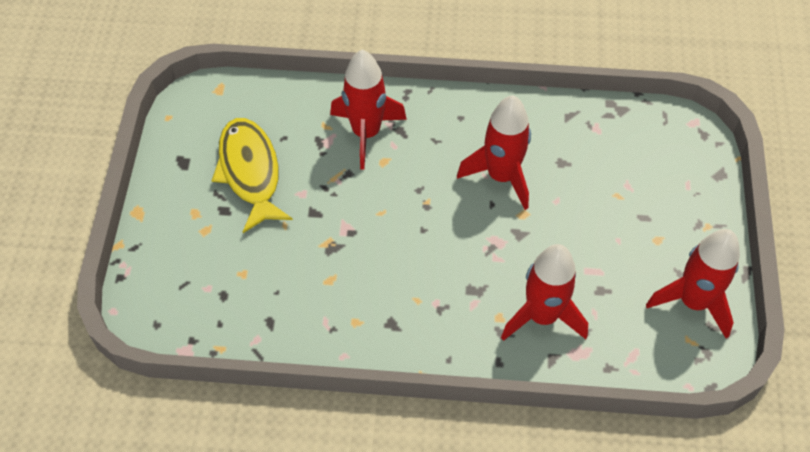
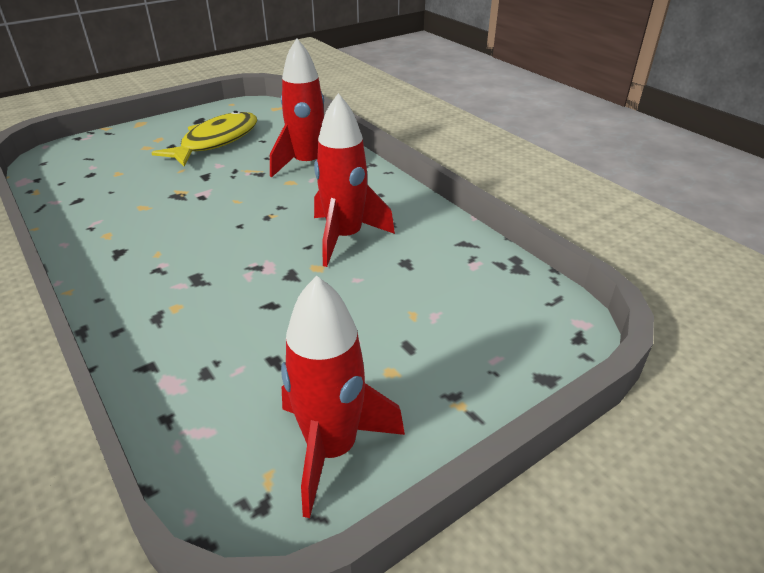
camera: 50 degrees right, 20 degrees down
(542, 316) = (200, 333): red rocket -> none

